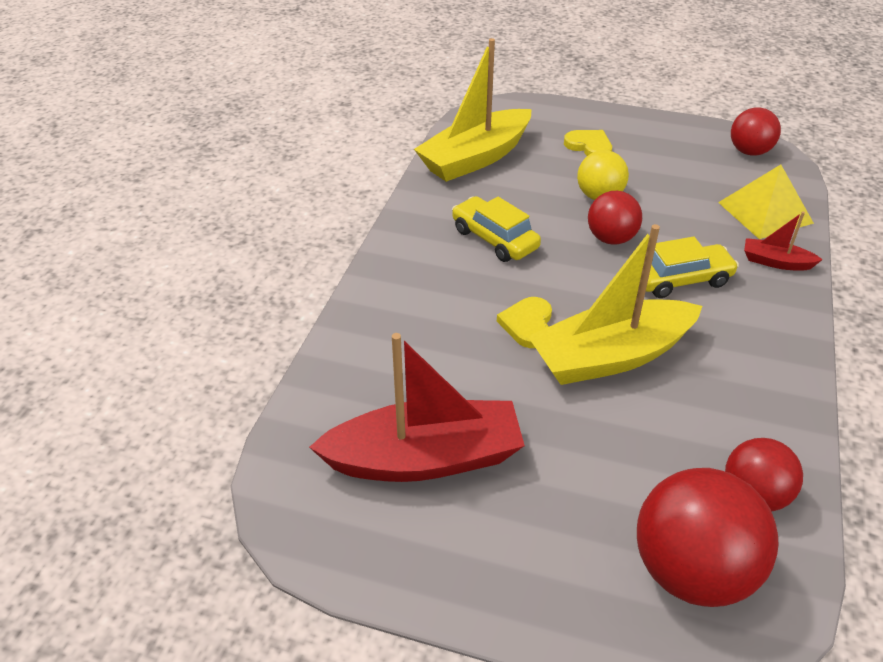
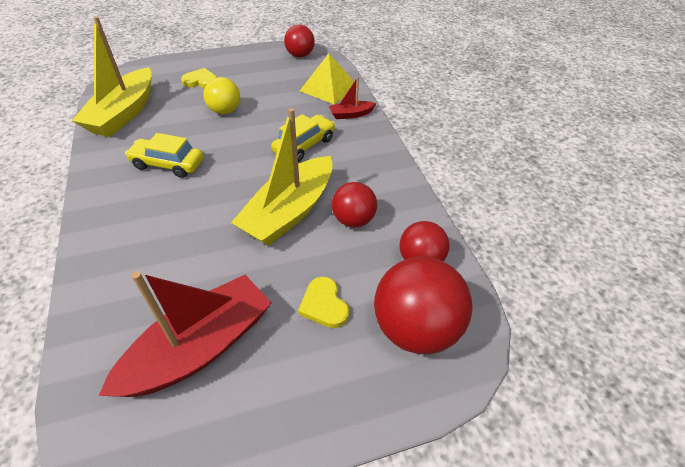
camera: 35 degrees left, 5 degrees up
(527, 324) = (223, 214): yellow heart -> yellow heart (324, 305)
(611, 238) = (247, 135): red ball -> red ball (353, 220)

